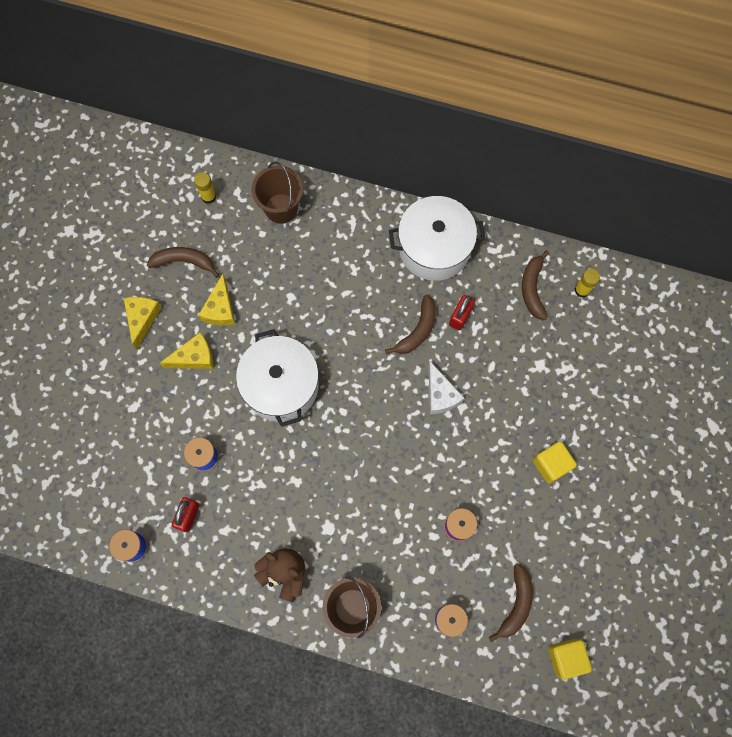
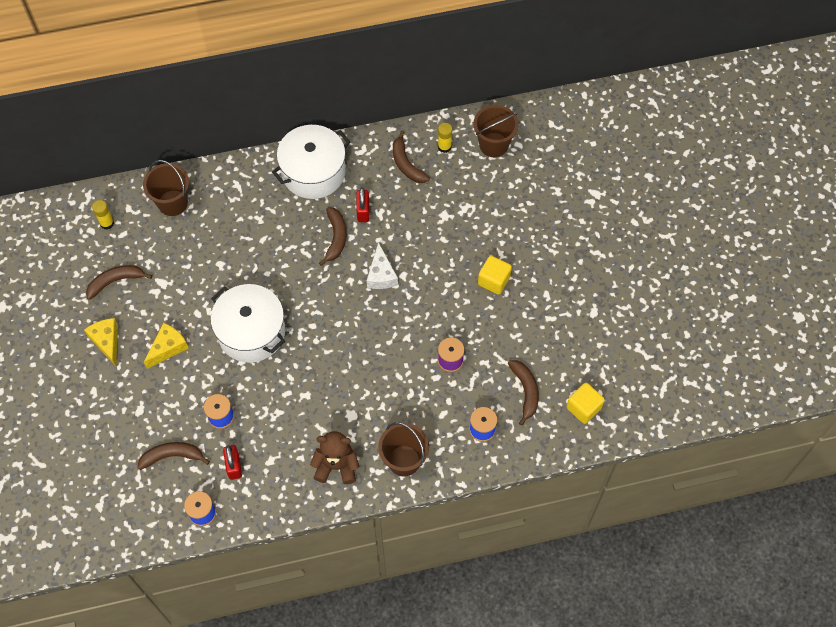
camera: 30 degrees left, 10 degrees down
(137, 472) = (172, 456): none -> brown banana
(220, 309) = (168, 301): yellow cheese -> none
(440, 395) = (381, 275): white cheese -> white cheese turned 45 degrees clockwise
(634, 314) = (493, 145): none -> brown bucket

